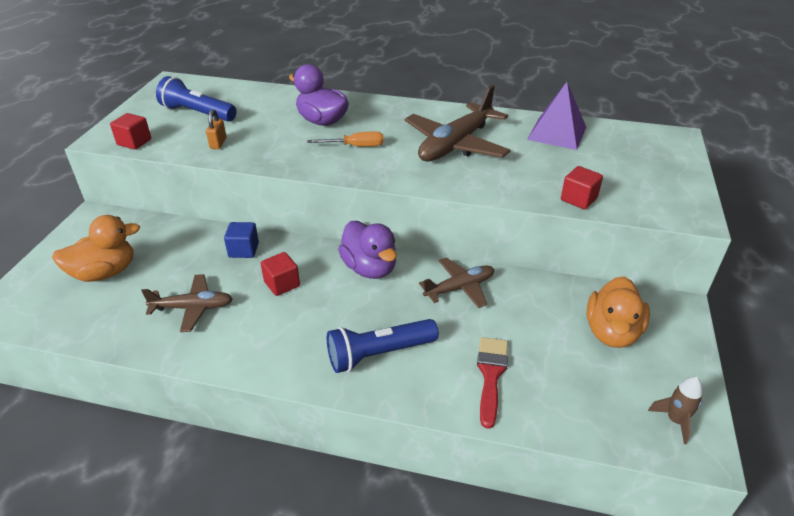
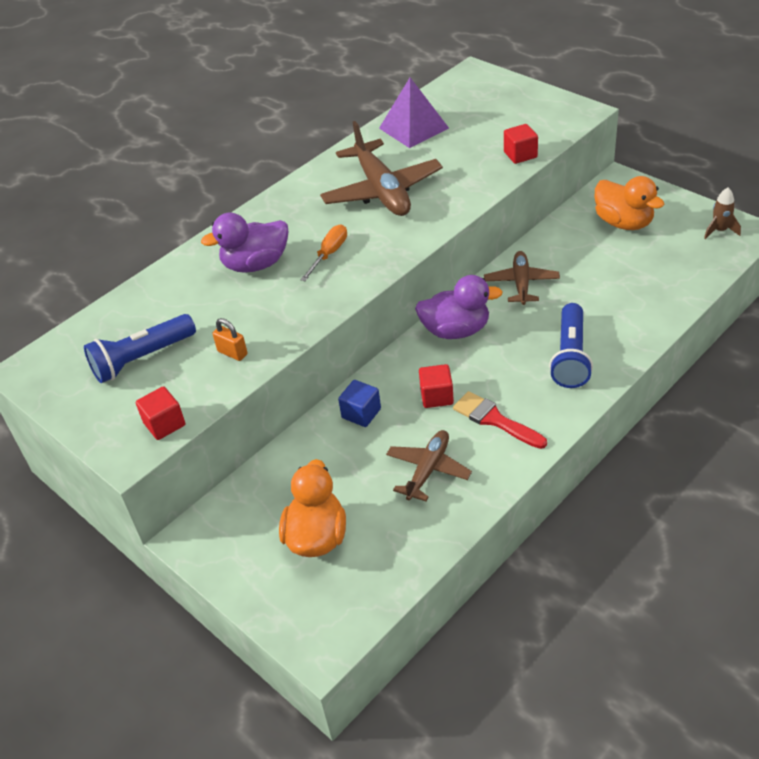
camera: 55 degrees left, 5 degrees up
(491, 375) = (630, 301): red brush -> red brush (494, 420)

